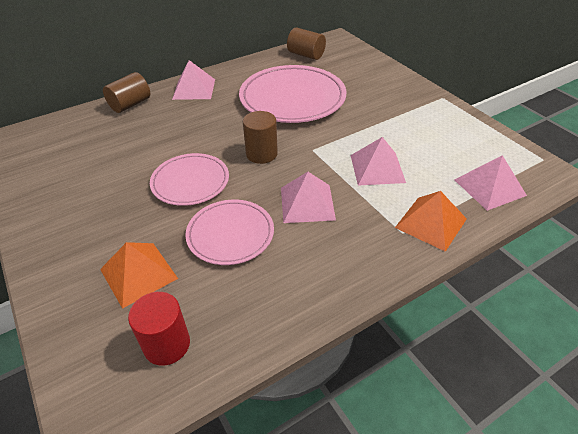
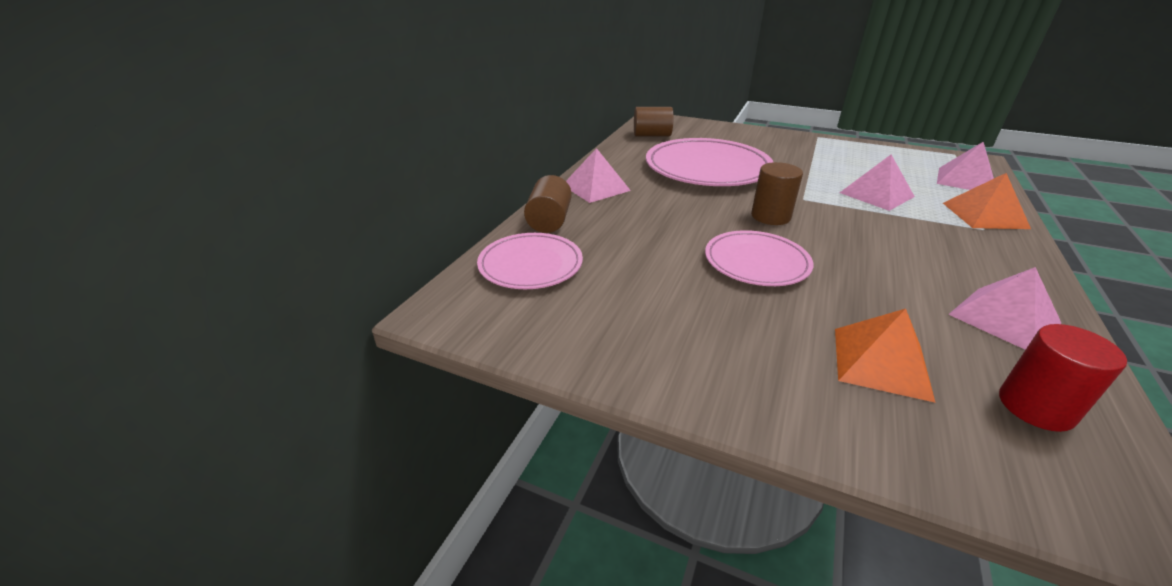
camera: 35 degrees left, 10 degrees down
(230, 234) = (881, 287): pink plate -> pink plate (530, 265)
(307, 203) = (883, 237): pink pyramid -> pink pyramid (1004, 318)

